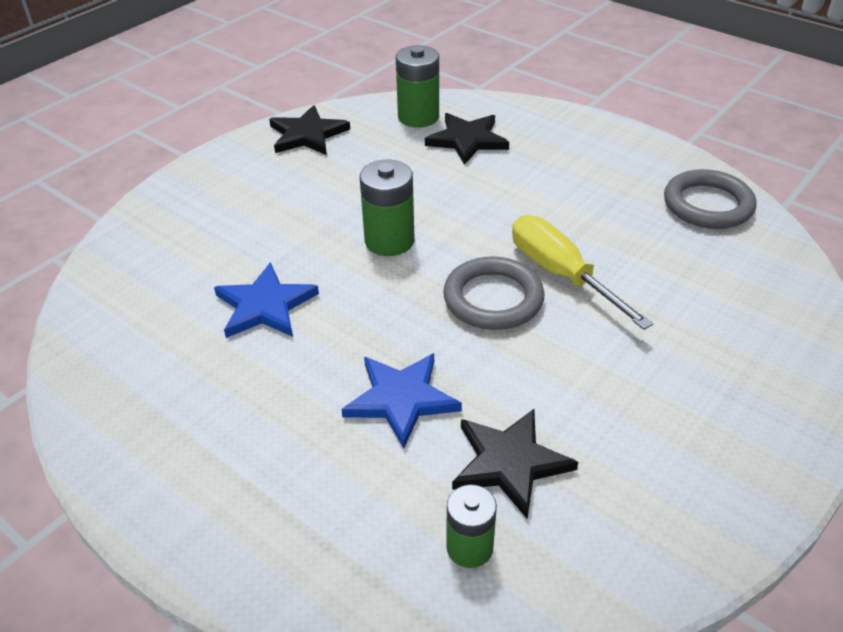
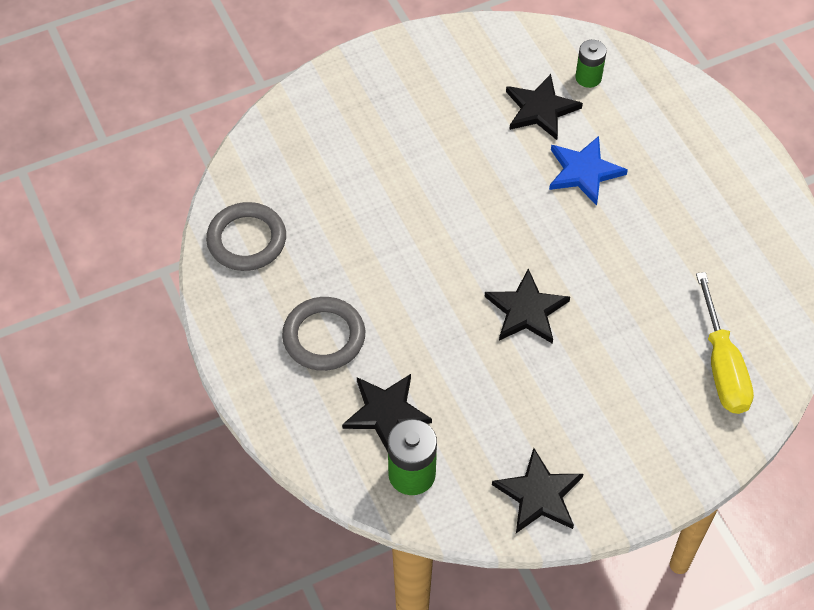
camera: 155 degrees left, 15 degrees up
(265, 306) = (649, 284): blue star -> none
(389, 241) = (526, 310): green battery -> black star
(493, 299) = (479, 222): grey ring -> grey ring (324, 337)
(561, 274) = (415, 223): yellow screwdriver -> yellow screwdriver (722, 366)

